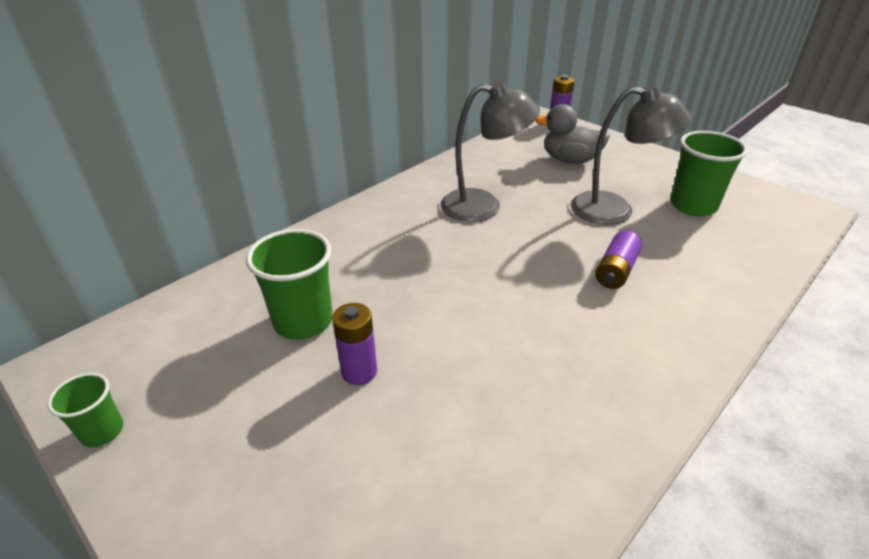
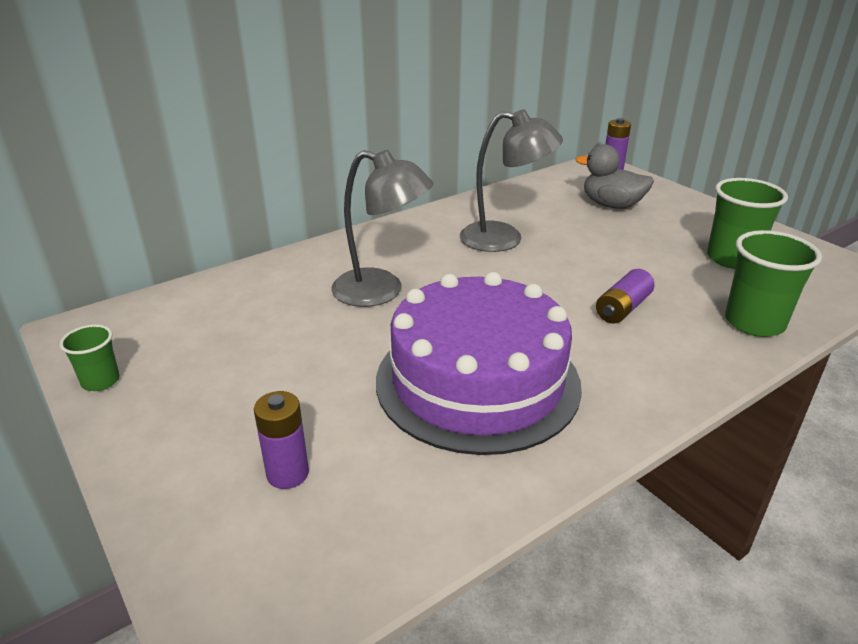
camera: 10 degrees right, 5 degrees down
(303, 321) = (297, 318): green cup -> green cup (754, 323)
(359, 372) = (337, 364): purple battery -> purple battery (287, 473)
(506, 373) = (477, 381): none -> purple cake
(615, 210) = (643, 255): grey lamp -> grey lamp (381, 291)

